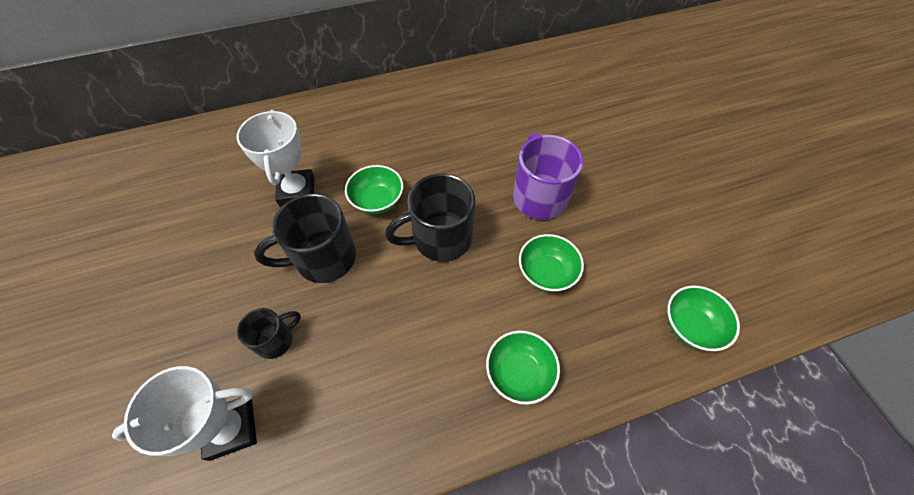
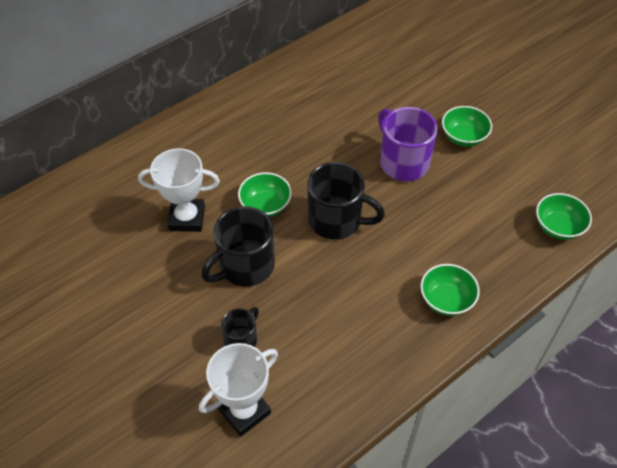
camera: 20 degrees left, 5 degrees down
(297, 191) = (187, 218): white trophy -> white trophy turned 60 degrees counterclockwise
(440, 238) = (336, 220): black mug -> black mug turned 120 degrees counterclockwise
(546, 273) = (435, 221): green bowl -> green bowl (463, 137)

